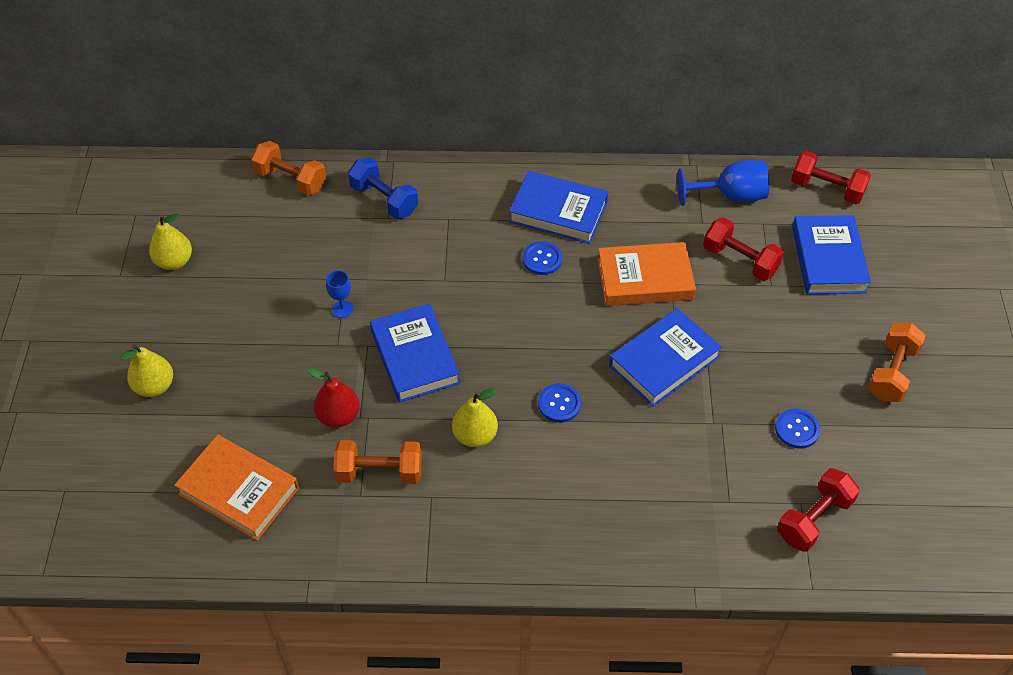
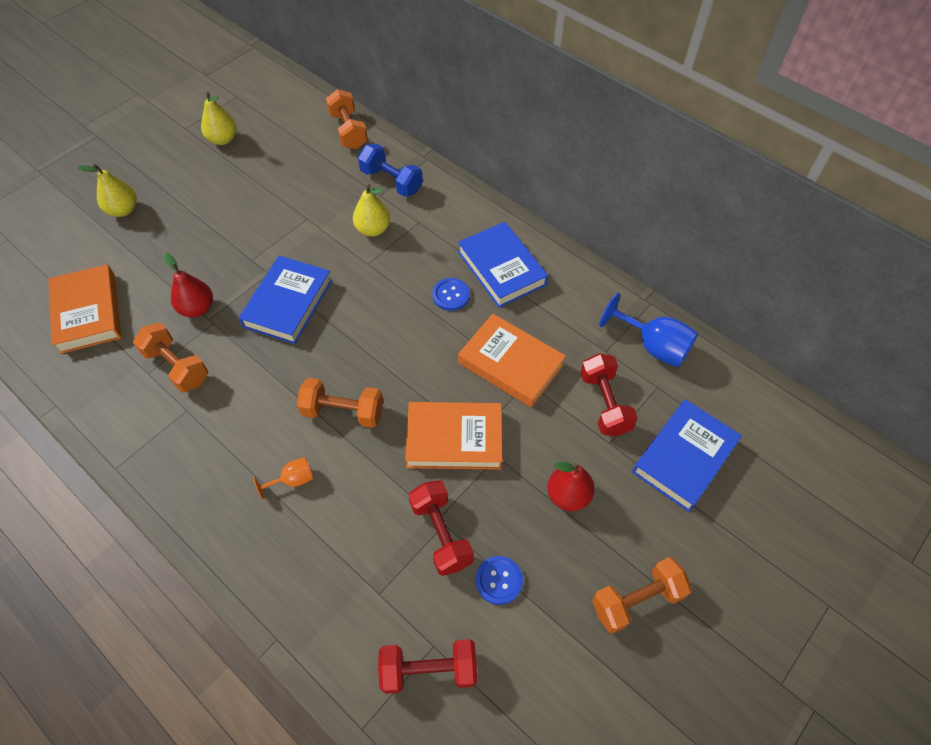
camera: 40 degrees right, 5 degrees up
(342, 309) = (281, 237): blue goblet -> none
(384, 199) = (391, 181): blue dumbbell -> blue dumbbell turned 45 degrees counterclockwise
(475, 436) = (262, 389): yellow pear -> yellow pear (373, 229)
(559, 404) = (343, 411): blue button -> orange dumbbell
(579, 479) = (293, 480): none -> orange goblet
(664, 361) = (454, 439): blue book -> orange book
(781, 340) = (568, 495): none -> red pear
(827, 189) = (747, 397): red dumbbell -> red dumbbell (441, 534)

